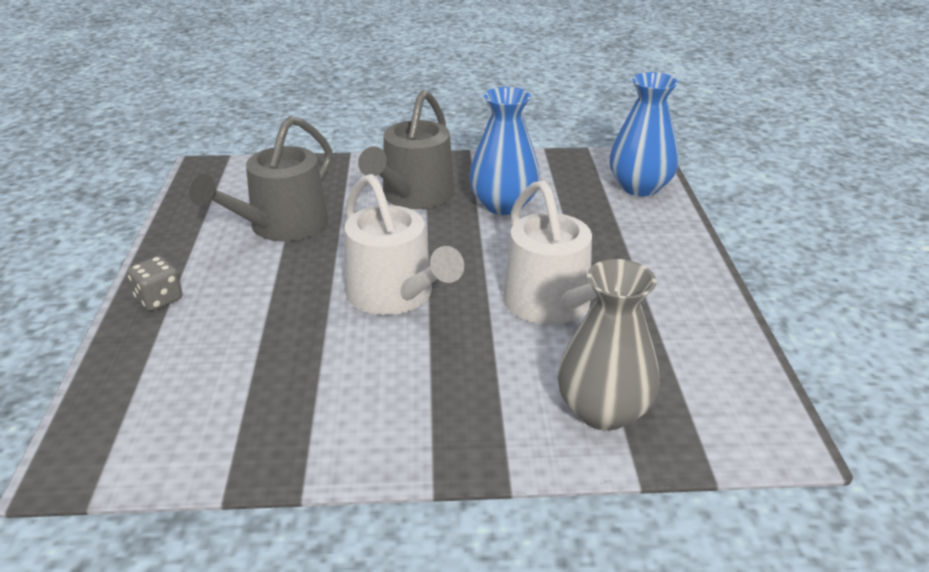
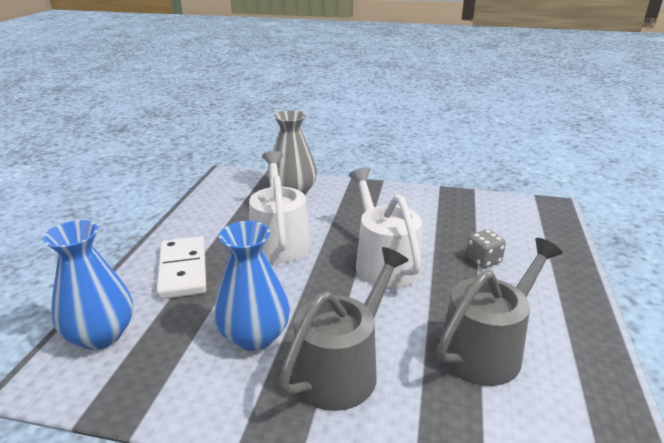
camera: 165 degrees left, 5 degrees down
(159, 299) = (566, 287): grey dice -> grey dice (483, 260)
(636, 248) = (183, 270): none -> white domino

